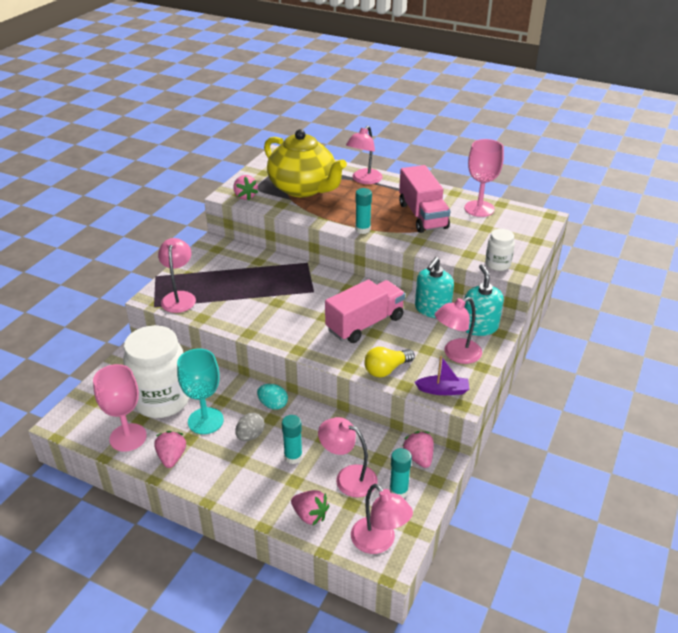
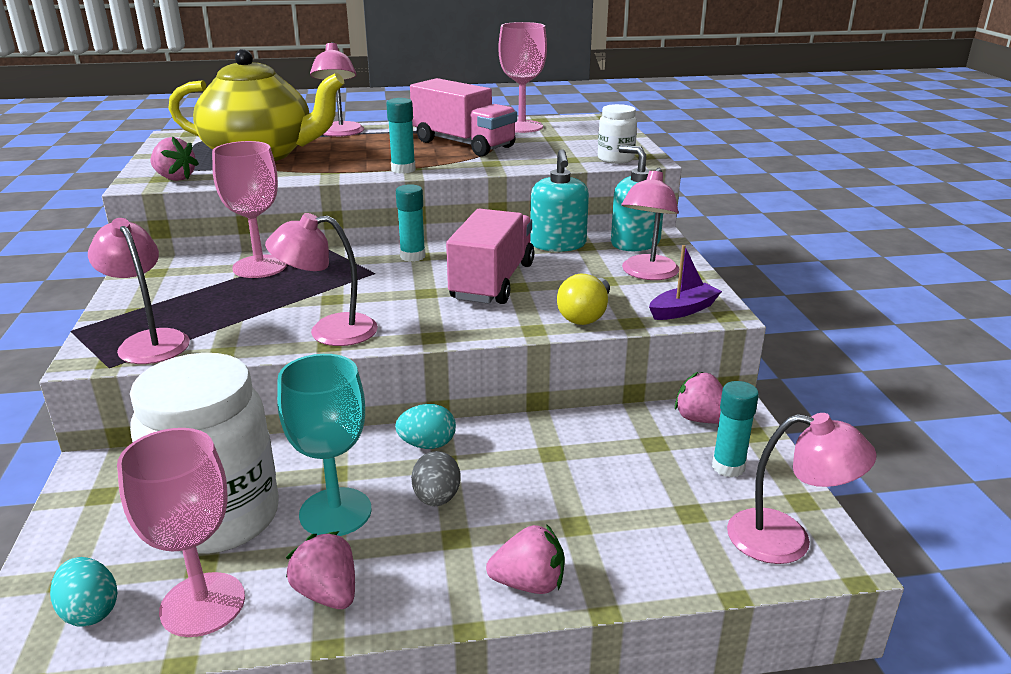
camera: 35 degrees left, 10 degrees down
(92, 419) = (90, 611): none -> turquoise egg
(264, 264) = (259, 267): none -> pink goblet
(293, 457) = (536, 495): turquoise glue stick -> turquoise glue stick (413, 256)
(310, 515) = (654, 557): pink strawberry -> pink strawberry (529, 583)
(348, 477) = (645, 483): pink lamp -> pink lamp (329, 331)

